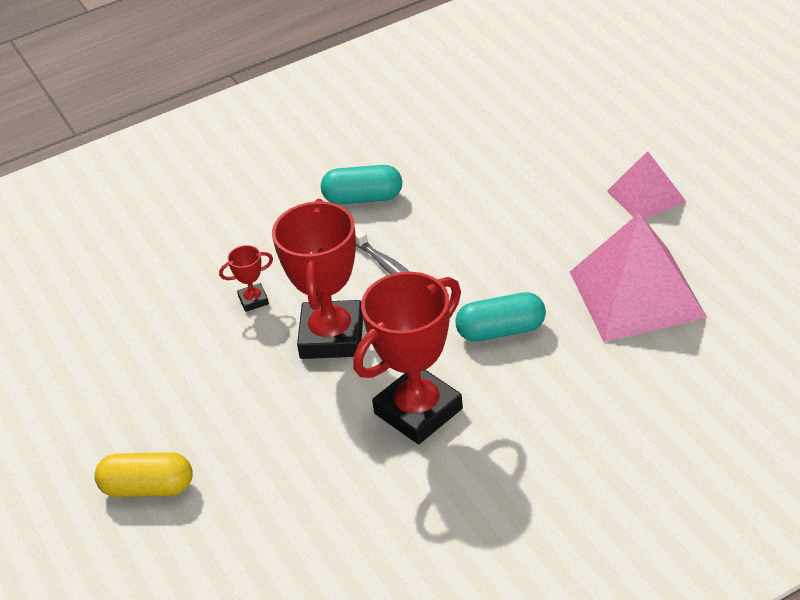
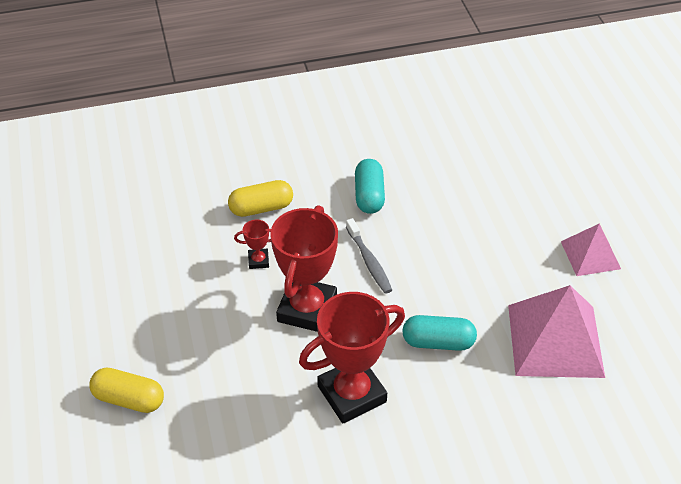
camera: 10 degrees right, 5 degrees up
(236, 243) = (261, 208): none -> yellow capsule
(363, 198) = (369, 195): turquoise capsule -> turquoise capsule turned 75 degrees clockwise

